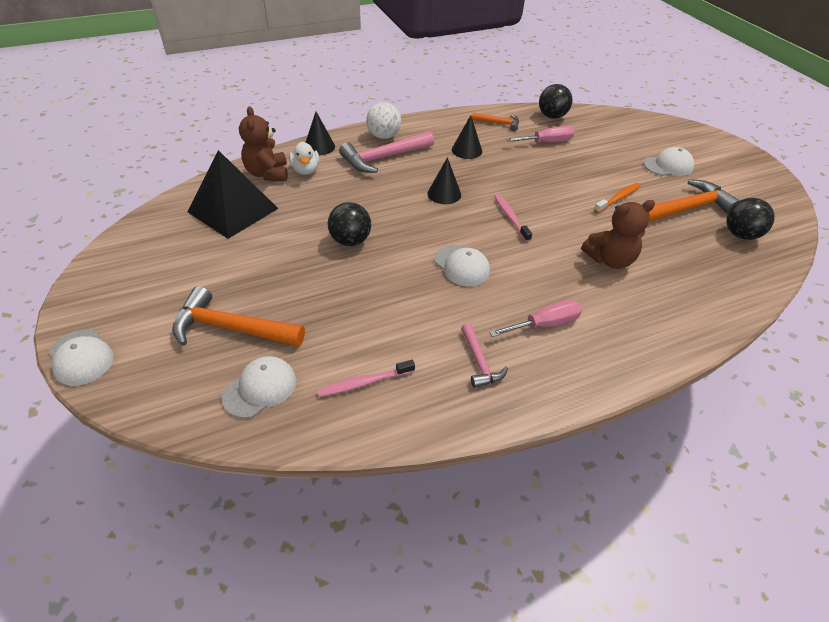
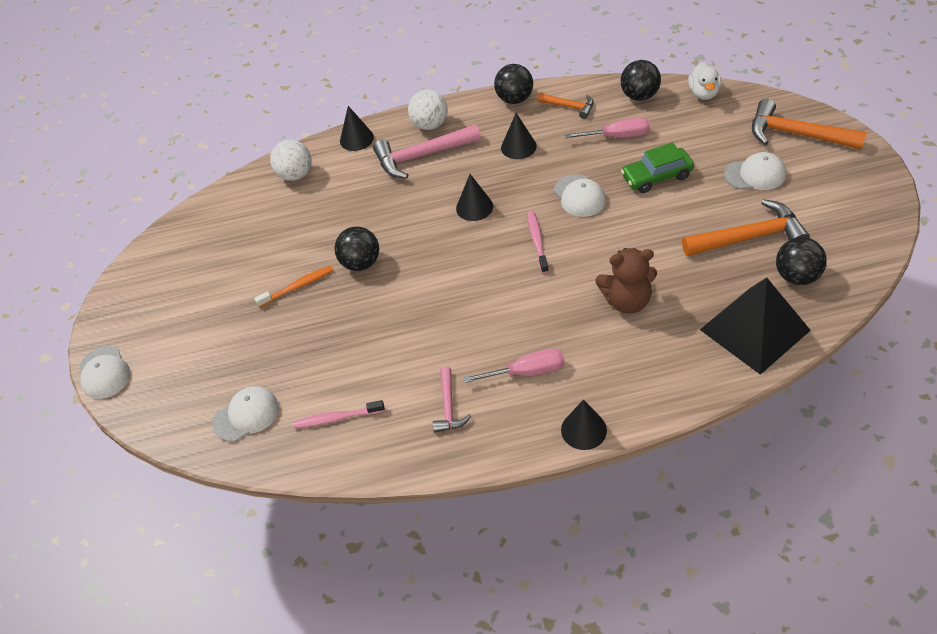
camera: 20 degrees right, 5 degrees up
(231, 328) = (232, 353): orange hammer -> orange hammer (797, 134)
(233, 210) = (254, 220): black pyramid -> black pyramid (754, 330)
(267, 174) = (295, 175): brown teddy bear -> white ball
(305, 170) = (335, 171): white duck -> white duck (703, 93)
(451, 119) = (514, 99): none -> black ball
(461, 266) = (465, 299): white cap -> white cap (579, 196)
(591, 169) = (656, 177): none -> green car
(618, 198) = (671, 220): orange toothbrush -> orange toothbrush (297, 286)
(621, 372) = (583, 430): none -> black cone

